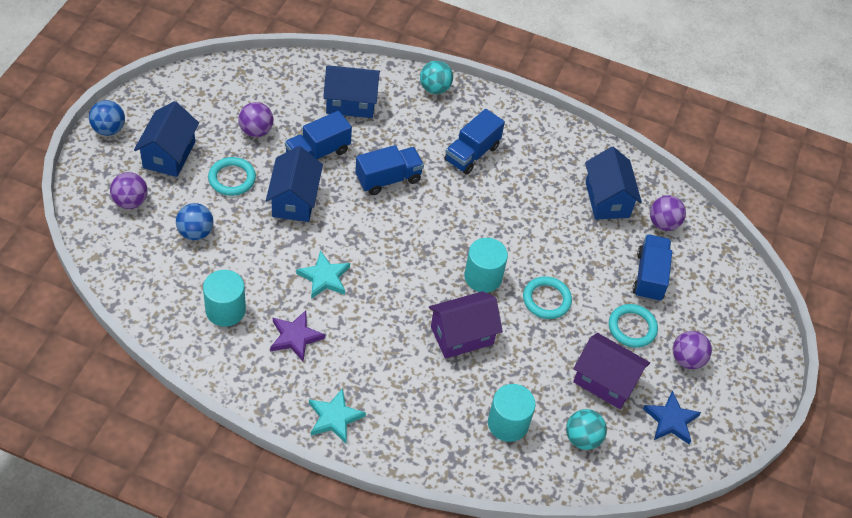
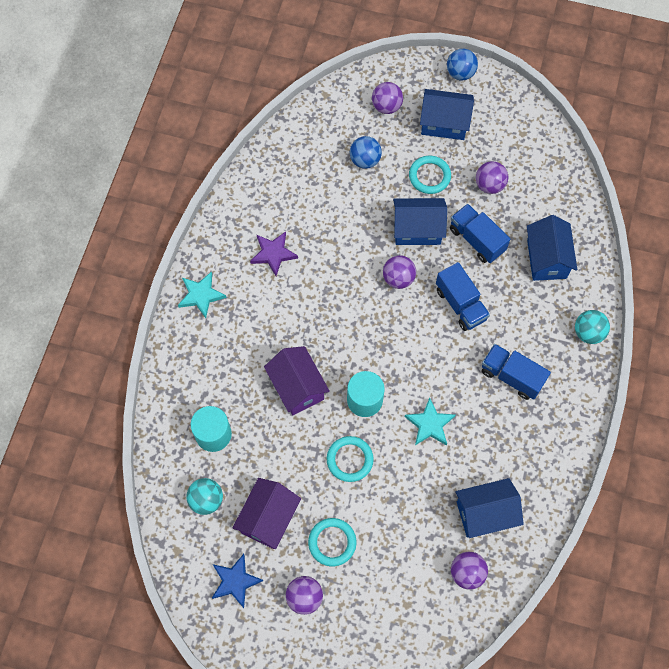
camera: 90 degrees right, 15 degrees up
(225, 310) = (291, 197): turquoise cylinder -> none
(324, 277) = (338, 266): turquoise star -> turquoise star (430, 424)
(349, 226) = (398, 278): none -> purple ball
(649, 277) = (396, 559): blue truck -> none

